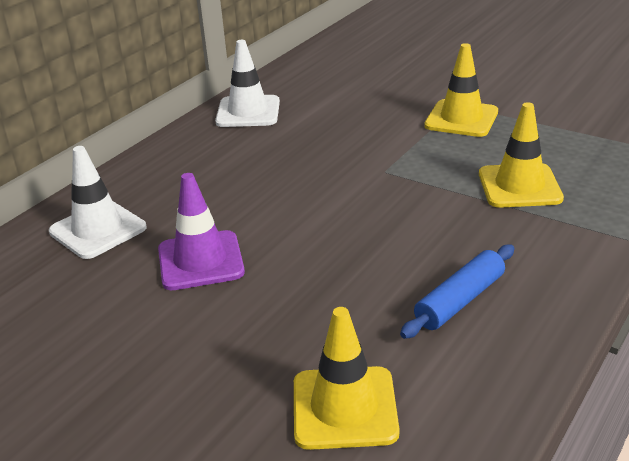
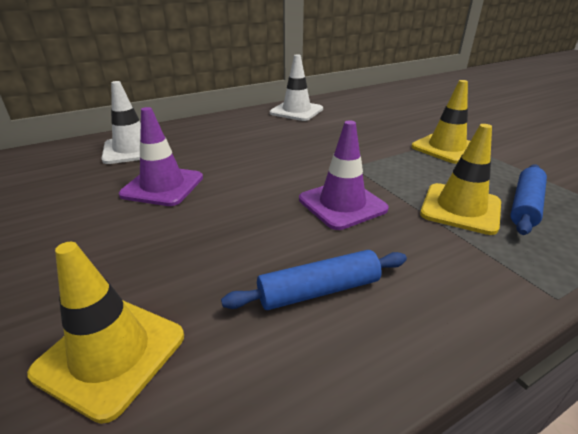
camera: 25 degrees right, 0 degrees up
(411, 217) = (342, 204): none -> purple traffic cone
(570, 165) = (525, 206): none -> blue rolling pin

